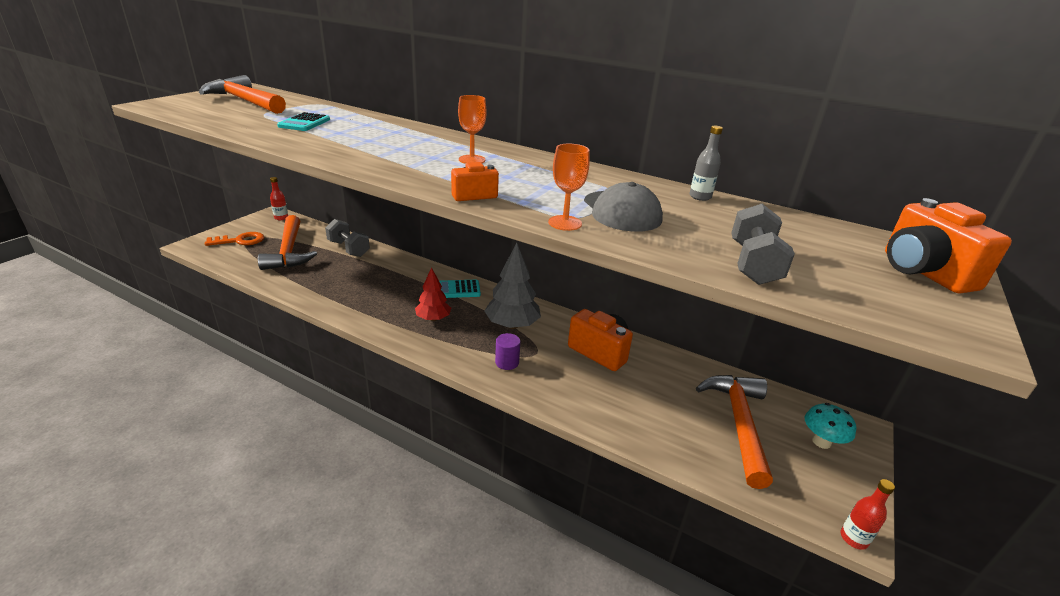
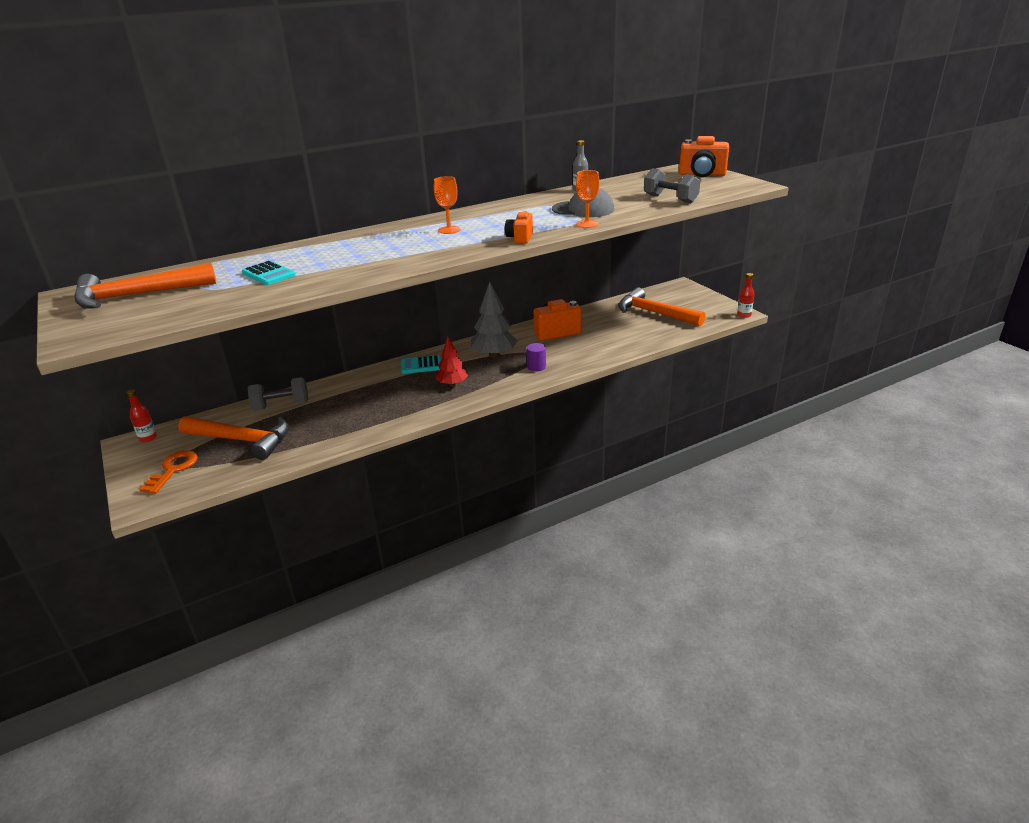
camera: 55 degrees left, 0 degrees up
(458, 289) = (421, 365): turquoise calculator -> turquoise calculator turned 60 degrees clockwise
(821, 442) = (683, 298): turquoise mushroom -> none

